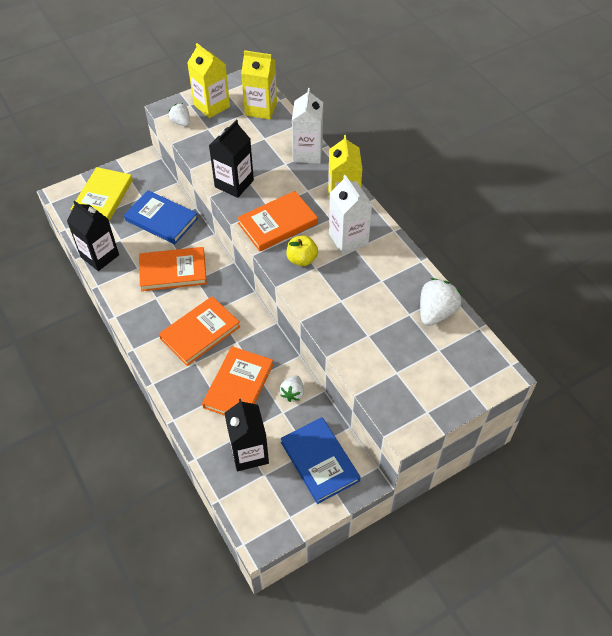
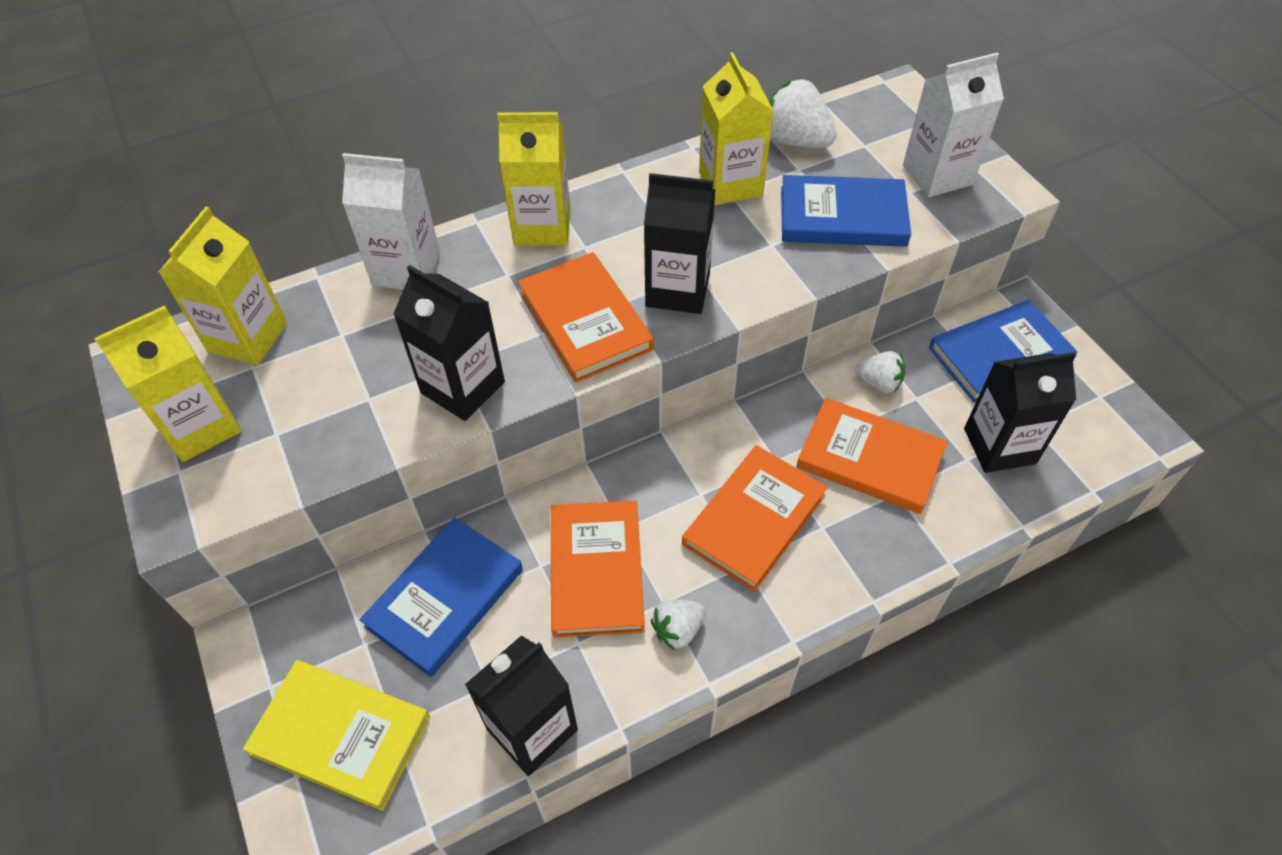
camera: 85 degrees left, 0 degrees up
(181, 122) = (235, 487): white strawberry -> white strawberry (678, 630)
(200, 332) = (754, 520): orange book -> orange book turned 75 degrees clockwise
(302, 259) = (677, 290): yellow apple -> black carton
(348, 239) = (636, 226): white carton -> white carton (937, 175)
(369, 335) = (842, 216): none -> blue book
(390, 280) = (730, 184): none -> yellow carton

